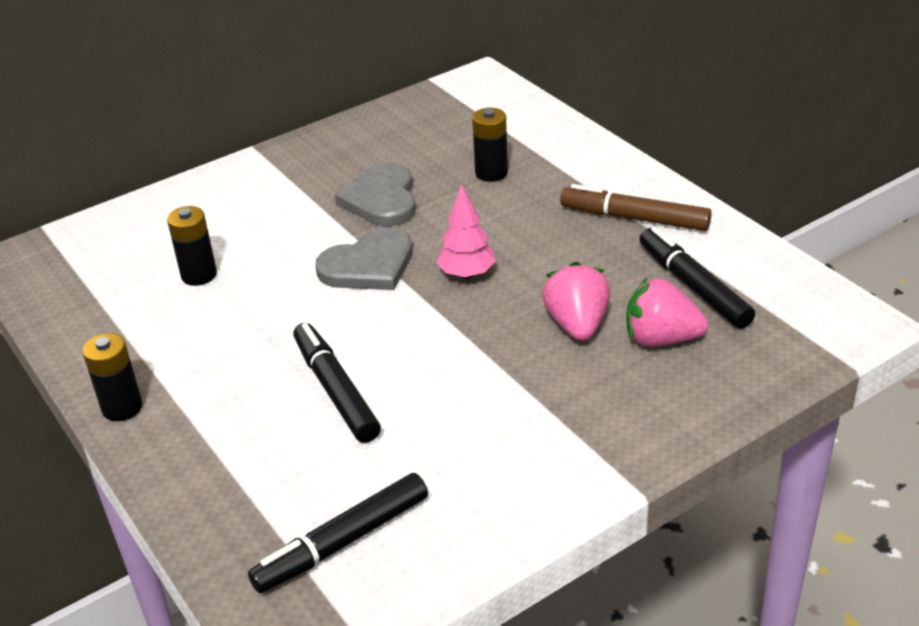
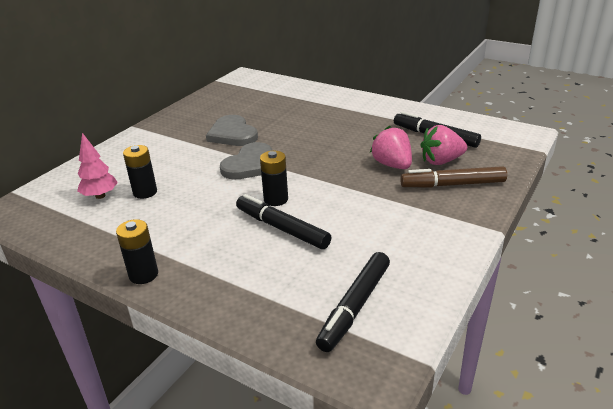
camera: 25 degrees left, 5 degrees down
(466, 274) = (311, 156): pink tree -> pink tree (100, 196)
(491, 173) = (285, 111): black battery -> black battery (276, 199)
(634, 218) = (378, 115): brown marker -> brown marker (452, 184)

